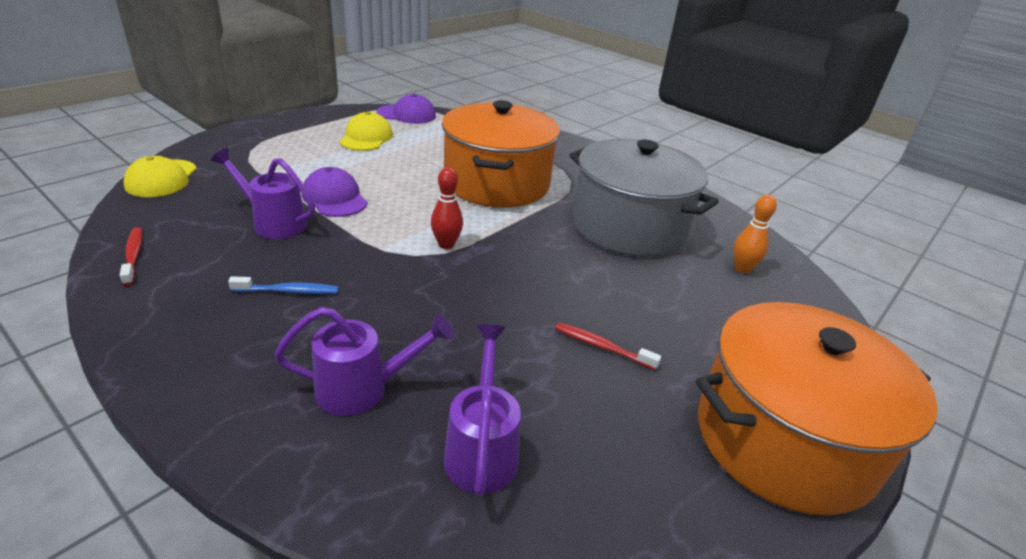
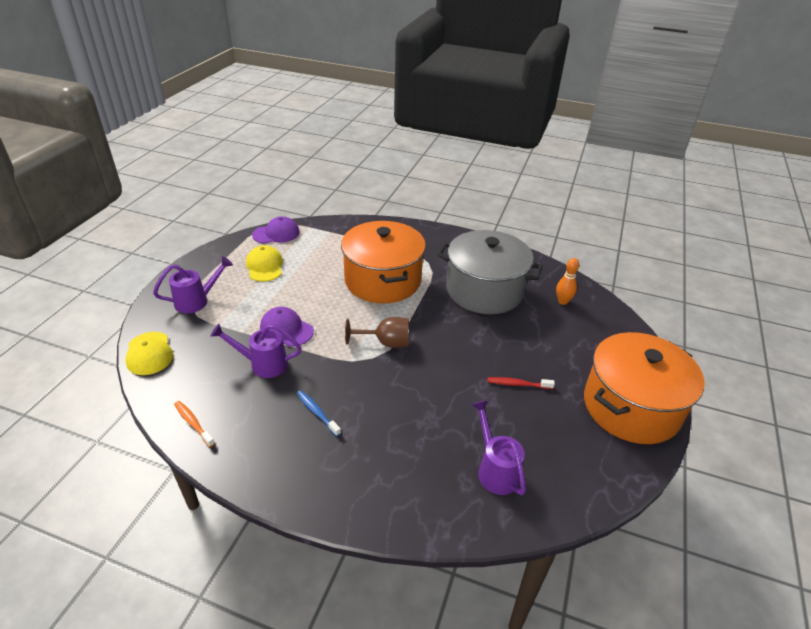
camera: 20 degrees left, 5 degrees up
(133, 256) = (193, 423): red toothbrush -> orange toothbrush
(288, 291) = (317, 412): blue toothbrush -> blue toothbrush turned 105 degrees counterclockwise
(363, 389) = (411, 460): purple watering can -> purple watering can (196, 301)
(446, 244) = (386, 343): red bowling pin -> brown goblet

